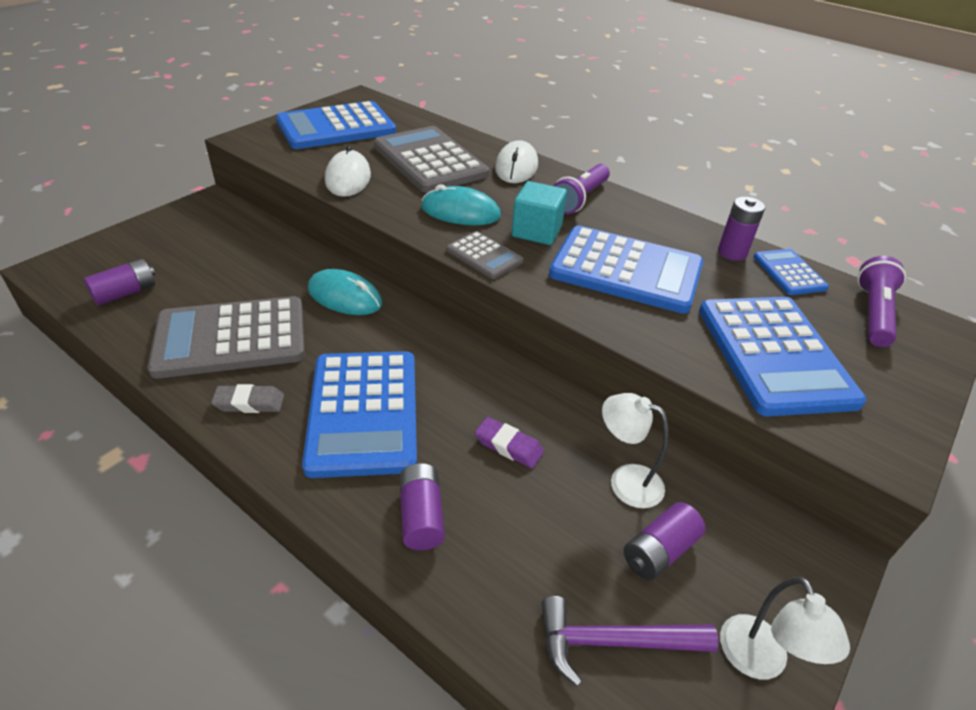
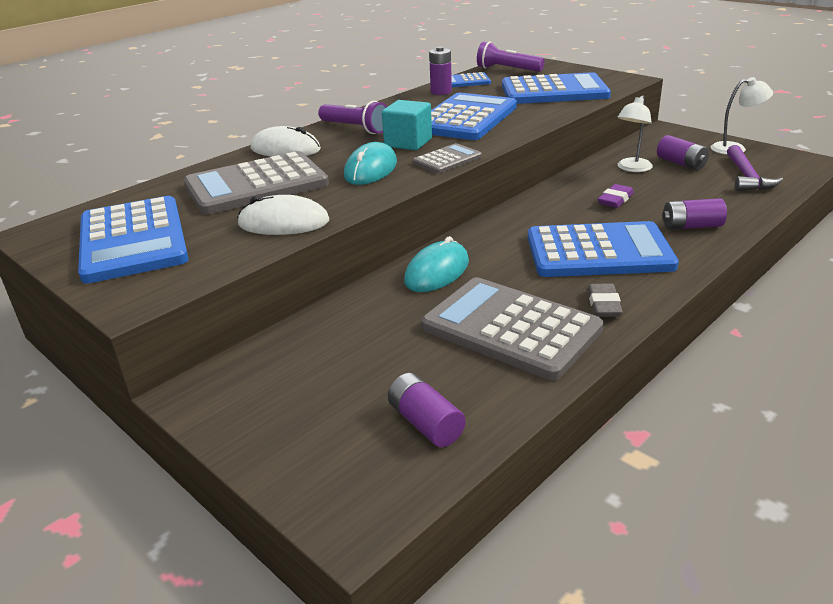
camera: 80 degrees left, 10 degrees down
(231, 338) = (511, 328): grey calculator -> grey calculator turned 135 degrees clockwise

